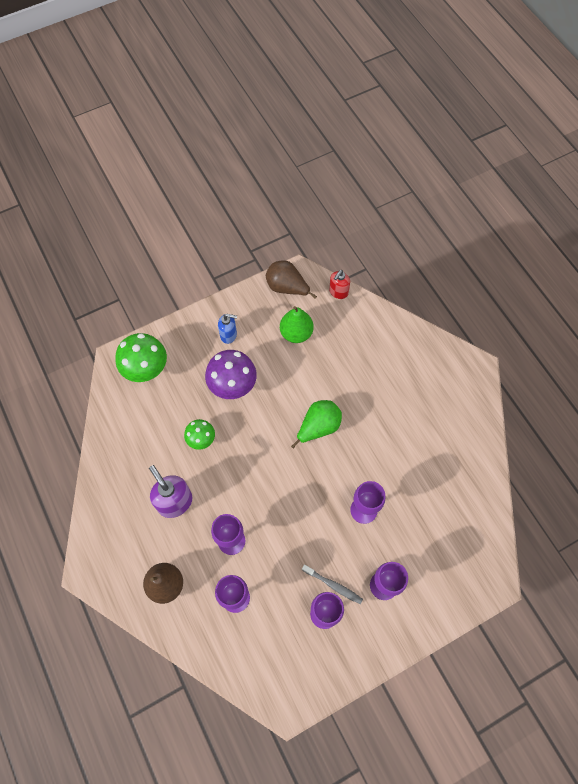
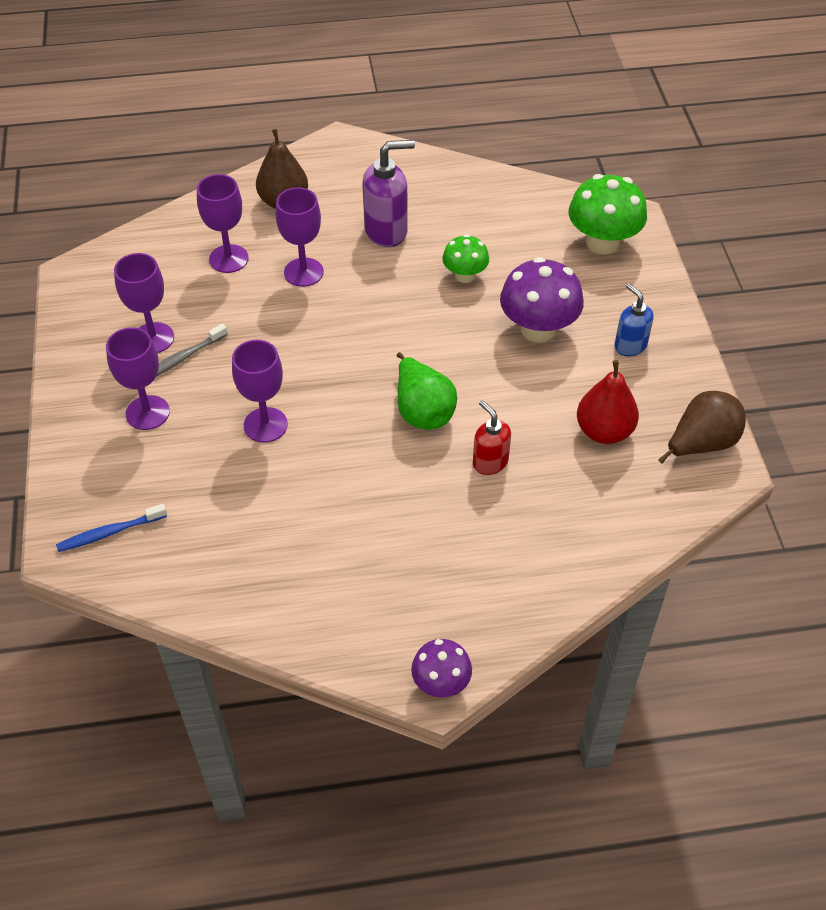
camera: 110 degrees right, 15 degrees down
(228, 335) = (630, 346): blue soap dispenser -> blue soap dispenser turned 120 degrees clockwise
(296, 333) = (604, 431): green pear -> red pear
(338, 292) = (670, 516): red soap dispenser -> red soap dispenser (490, 462)
(472, 563) = (109, 533): none -> blue toothbrush
(475, 365) = (441, 683): none -> purple mushroom

